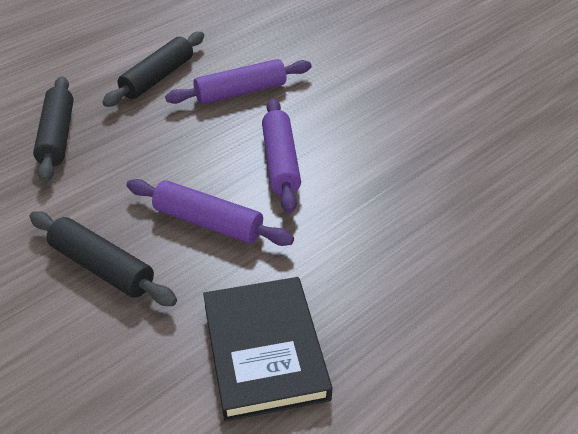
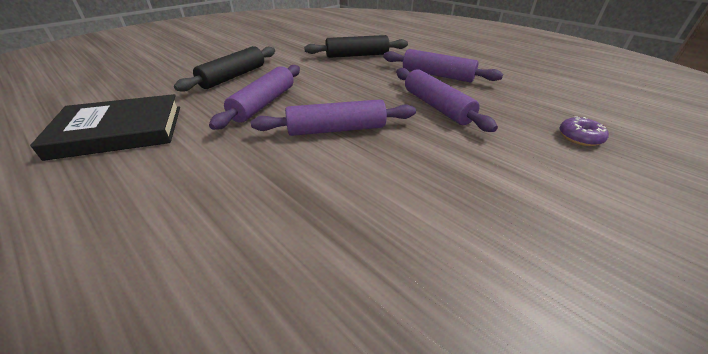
camera: 85 degrees right, 5 degrees down
(158, 77) = (437, 75): black rolling pin -> purple rolling pin
(307, 33) = (579, 137): none -> purple donut

